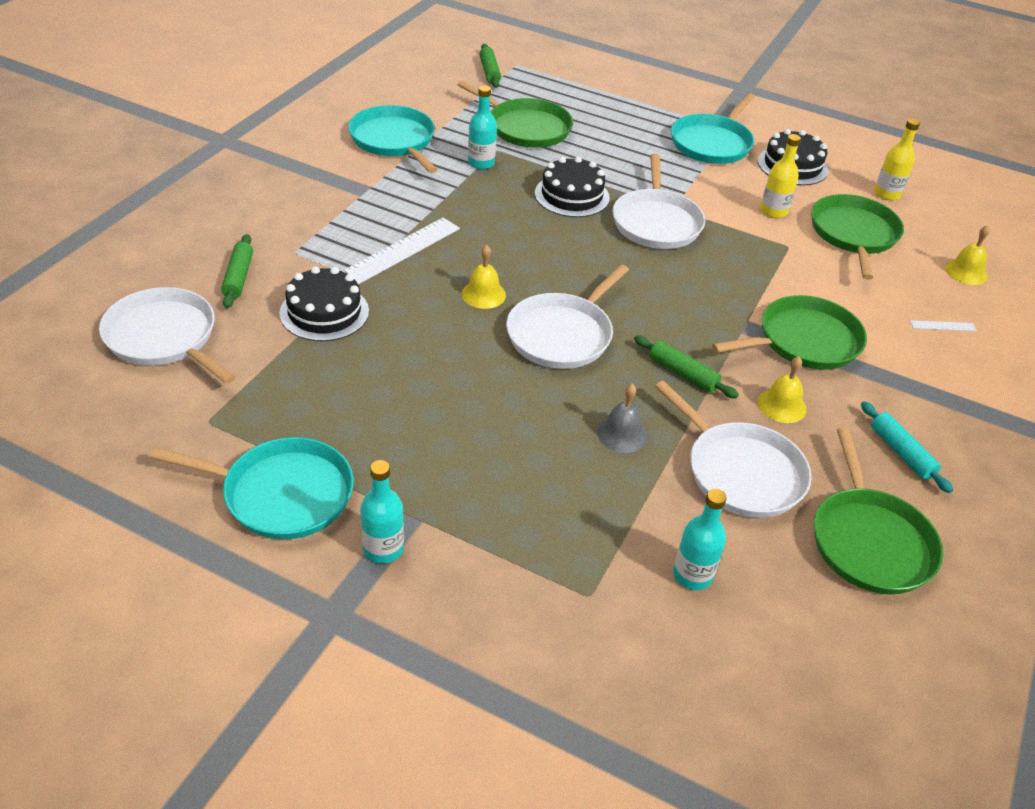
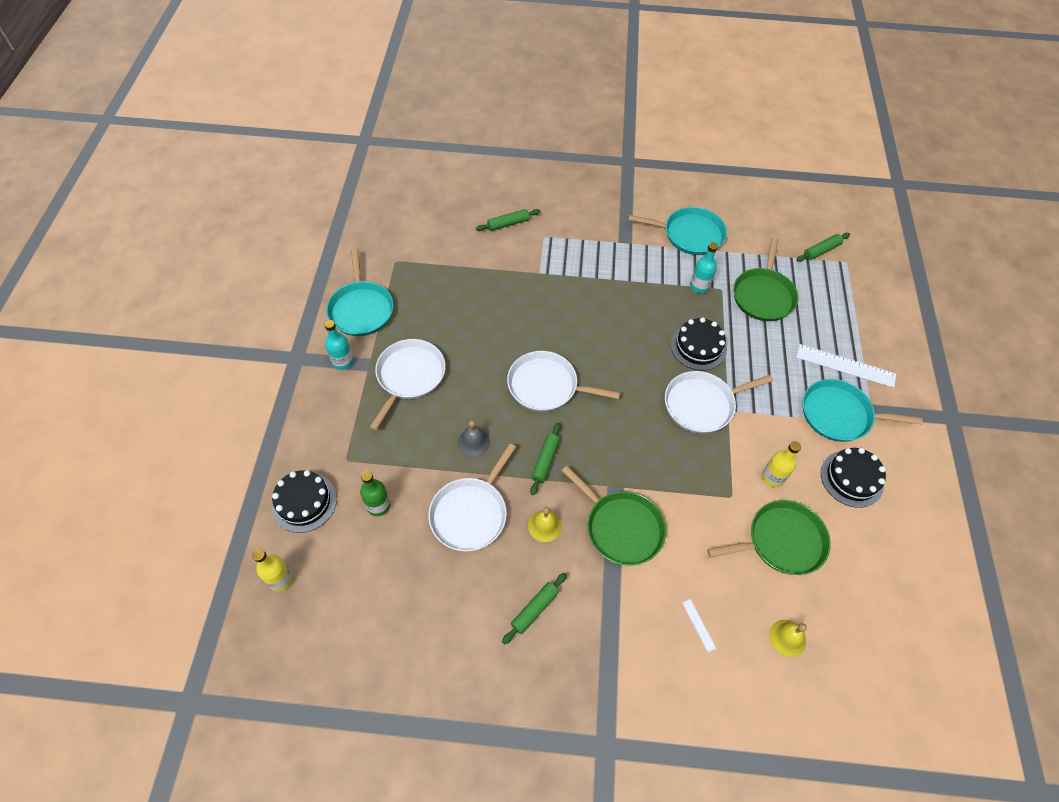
camera: 70 degrees right, 15 degrees up
(164, 338) = (445, 218): white pan -> white pan (409, 376)
(324, 312) = (501, 270): black cake -> black cake (304, 502)
(394, 140) = (690, 234): turquoise pan -> turquoise pan turned 60 degrees clockwise
(401, 251) = (577, 281): white ruler -> white ruler (845, 366)
(483, 294) = (561, 335): yellow bell -> none
(692, 575) = (378, 505): turquoise bottle -> green bottle
(870, 541) = (443, 599): green pan -> none
(887, 194) = (864, 559): yellow bottle -> yellow bottle (280, 579)
(901, 453) = (535, 609): turquoise rolling pin -> green rolling pin

